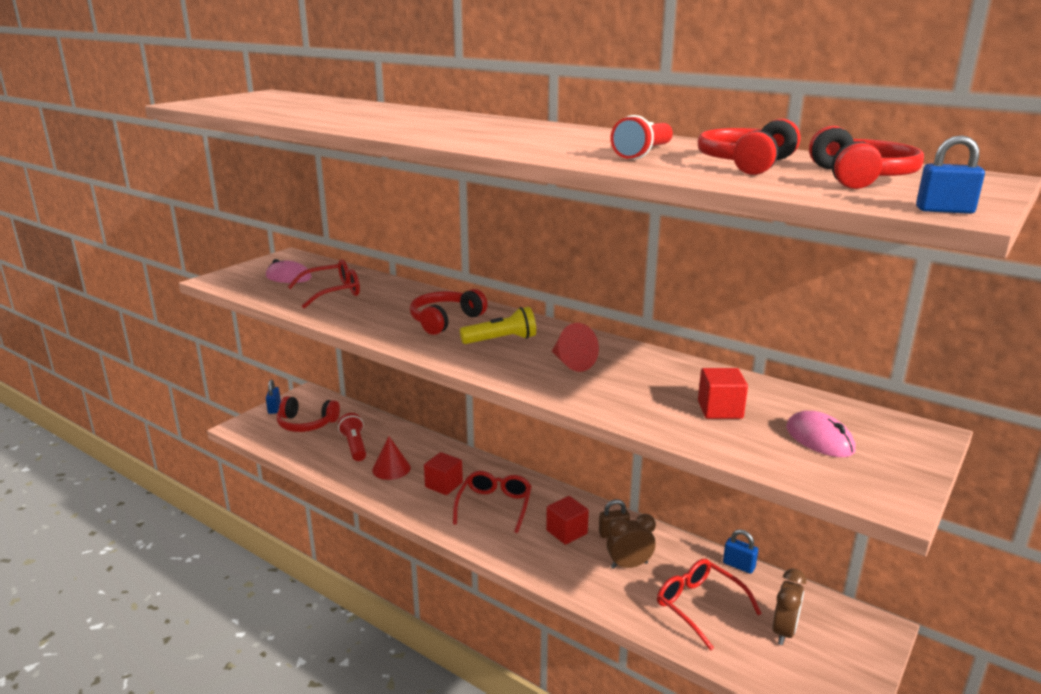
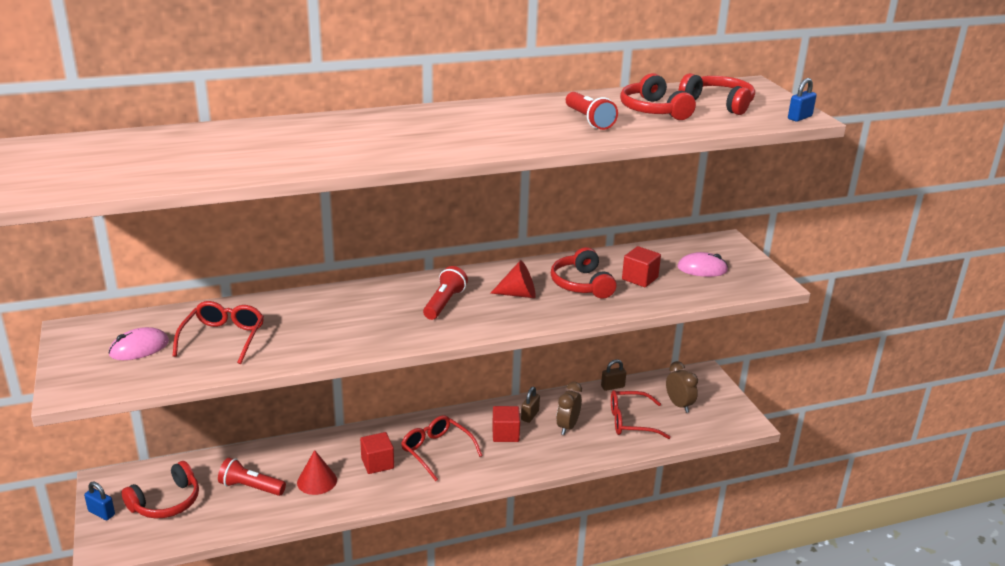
camera: 55 degrees left, 5 degrees up
(445, 320) = (373, 311): red headphones -> red headphones (581, 284)
(501, 340) = (444, 303): yellow flashlight -> red flashlight
(738, 566) = (612, 387): blue padlock -> brown padlock

